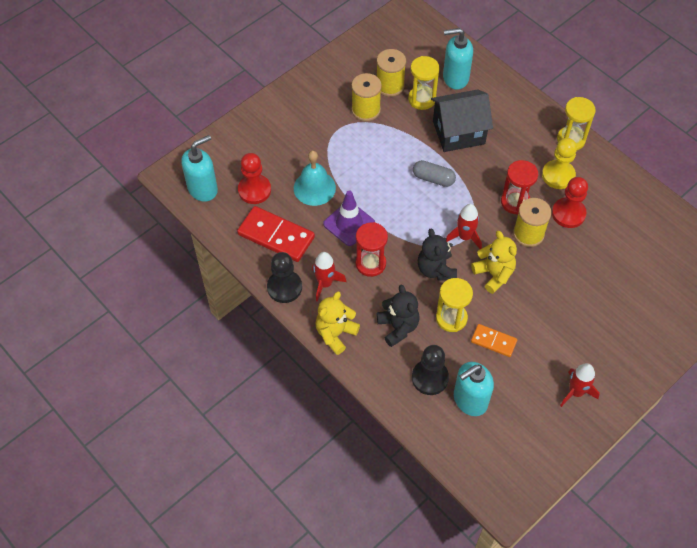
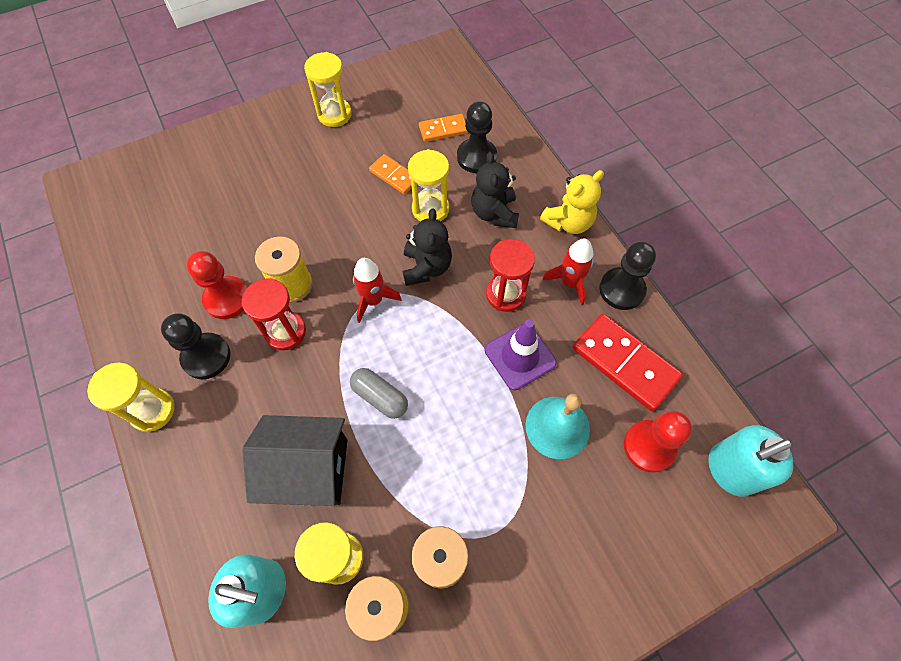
camera: 165 degrees left, 5 degrees up
(470, 400) = (443, 130): turquoise soap dispenser -> orange domino
(494, 274) = (359, 245): yellow teddy bear -> none
(558, 175) = (206, 357): yellow pawn -> black pawn
(576, 392) = (334, 114): red rocket -> yellow hourglass

